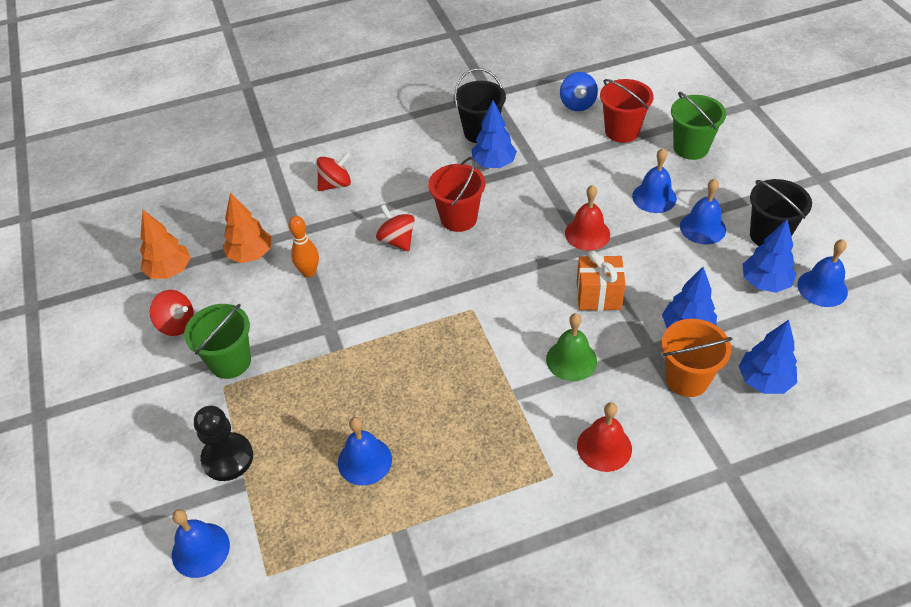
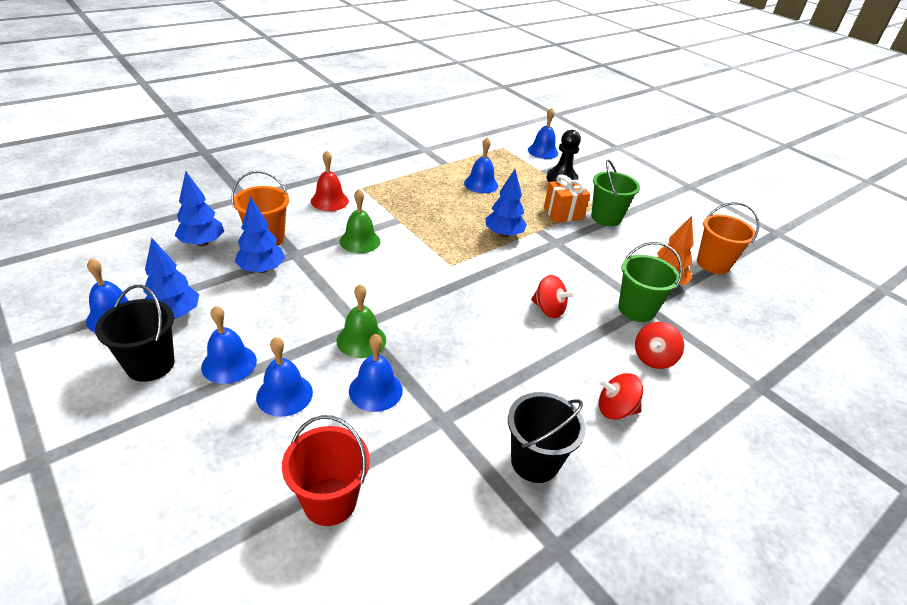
camera: 155 degrees right, 10 degrees down
(170, 271) = (713, 264): orange tree -> orange bucket
(177, 324) = (665, 233): red spinning top -> red spinning top (615, 409)
(309, 272) = (604, 275): orange bowling pin -> none
(458, 218) = (502, 338): red bucket -> none
(493, 164) = (494, 412): blue tree -> blue tree (503, 234)
(577, 104) = (409, 551): blue spinning top -> none
(581, 191) = (375, 390): none -> blue bell
(587, 233) = (361, 340): red bell -> green bell
(598, 296) = (343, 285): orange gift -> orange gift (563, 213)
(691, 148) = (223, 485): green bucket -> green bucket (636, 309)

